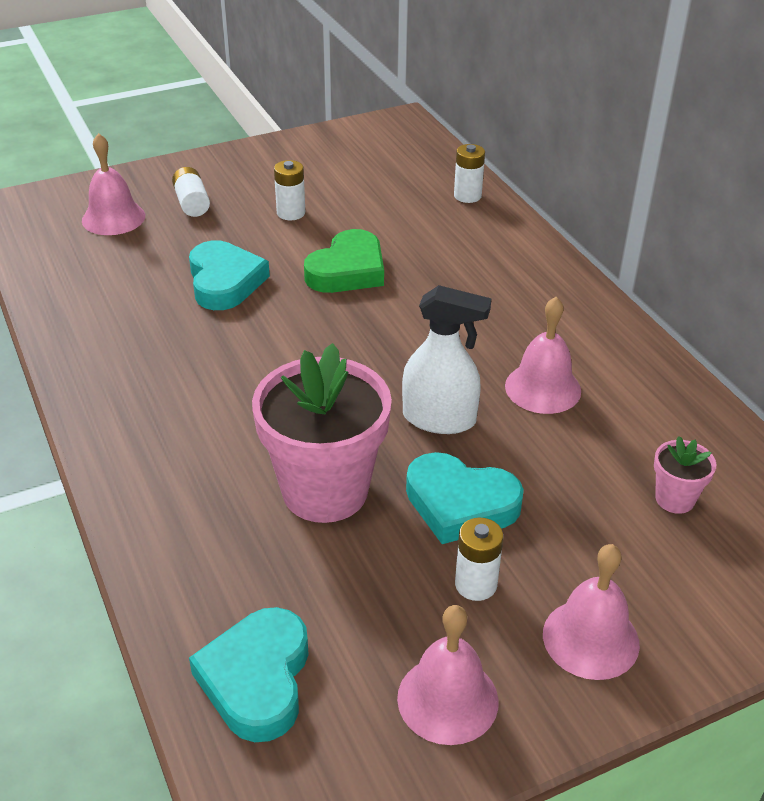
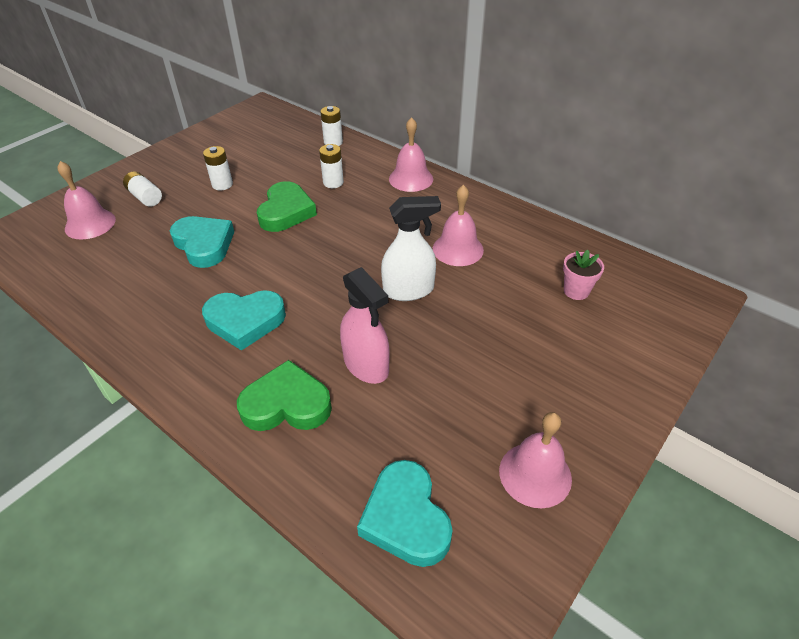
camera: 25 degrees left, 5 degrees up
(204, 500) = (286, 404): none -> green heart
(325, 491) = (366, 365): pink flower pot -> pink spray bottle
(460, 504) = (457, 341): turquoise heart -> turquoise heart (245, 321)
(476, 584) = (501, 390): white battery -> white battery (333, 182)
(590, 638) = (589, 396): pink bell -> pink bell (411, 179)

